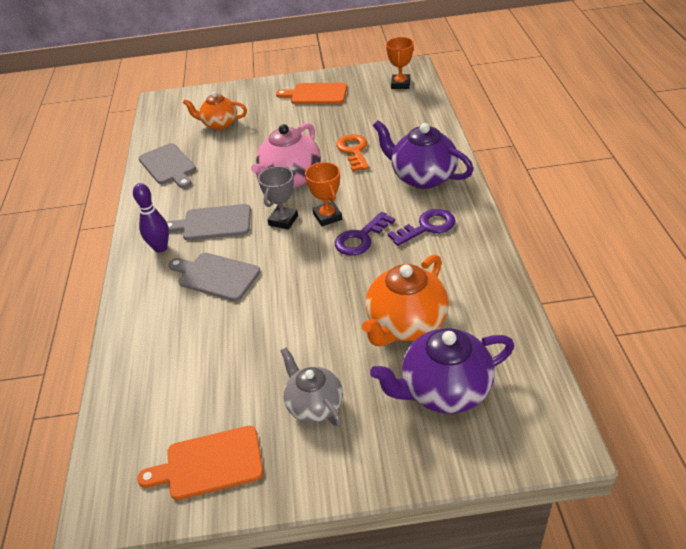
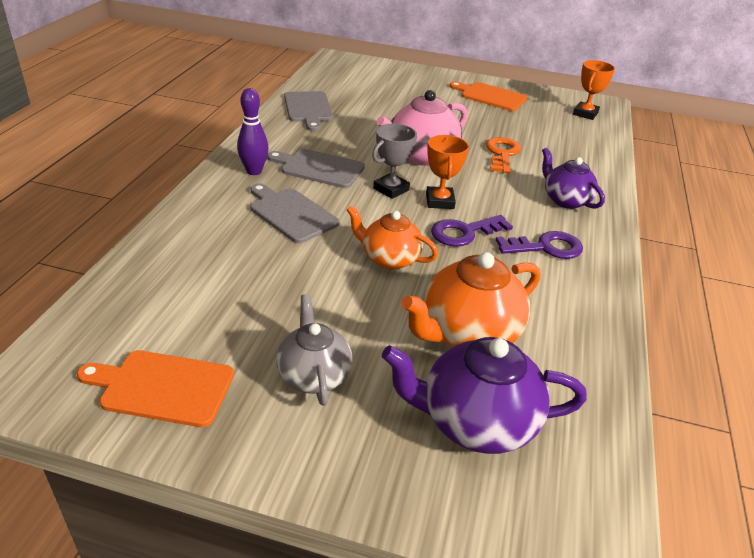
camera: 15 degrees right, 5 degrees down
(219, 124) = (379, 91): orange teapot -> orange teapot (389, 258)
(422, 177) = (565, 200): purple teapot -> purple teapot, size x0.66

